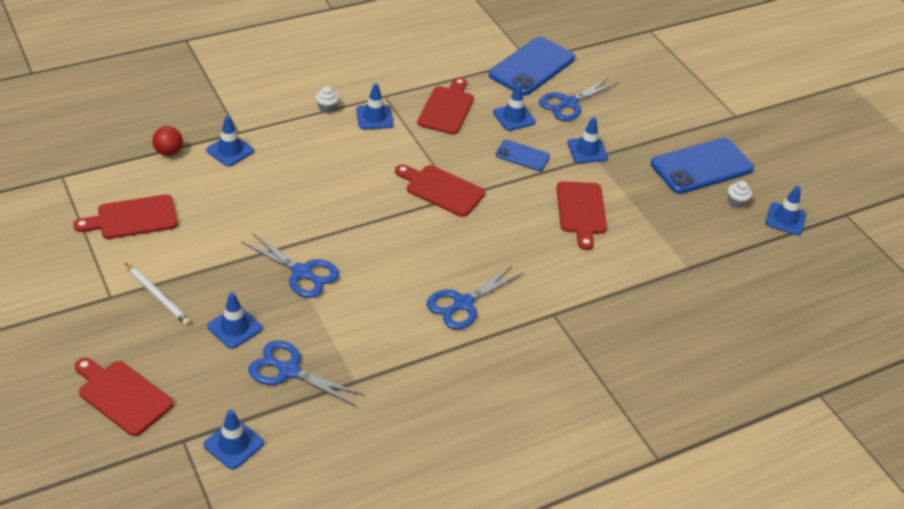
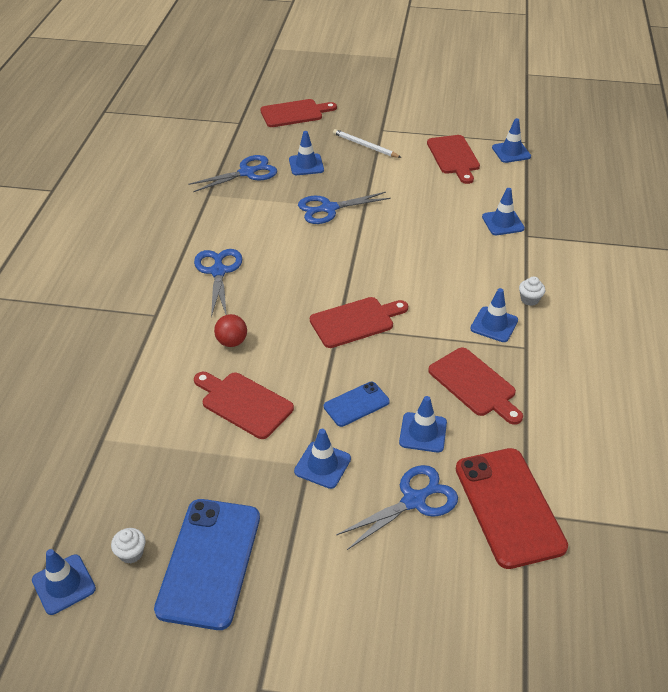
camera: 130 degrees right, 0 degrees up
(132, 218) = (454, 157): red cutting board -> red cutting board turned 150 degrees clockwise
(158, 296) = (365, 146): white pencil -> white pencil turned 45 degrees clockwise
(169, 152) = (522, 193): red ball -> red ball (232, 342)
(233, 444) = (216, 137): blue traffic cone -> blue traffic cone (511, 152)
(532, 67) = (509, 507): blue phone -> red phone
(569, 103) = (414, 500): blue scissors -> blue scissors turned 60 degrees clockwise

